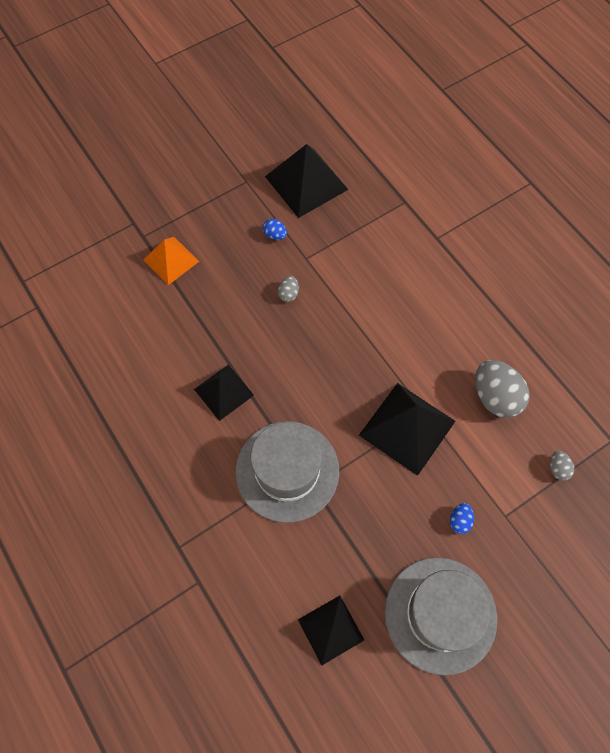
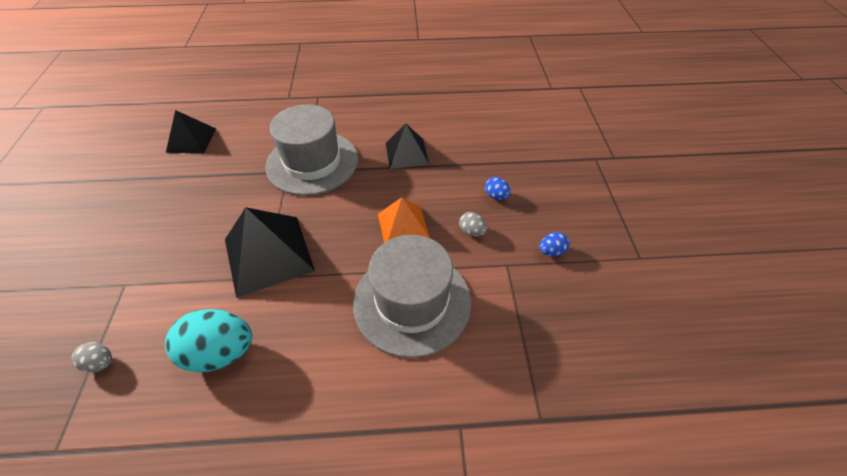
camera: 120 degrees right, 15 degrees down
(171, 260) = (558, 166): orange pyramid -> orange pyramid (403, 226)
(306, 182) = (618, 315): black pyramid -> none
(440, 614) = (125, 198): grey hat -> grey hat (412, 301)
(459, 521) = (161, 248): blue egg -> blue egg (496, 196)
(495, 397) = (220, 352): grey egg -> turquoise egg

